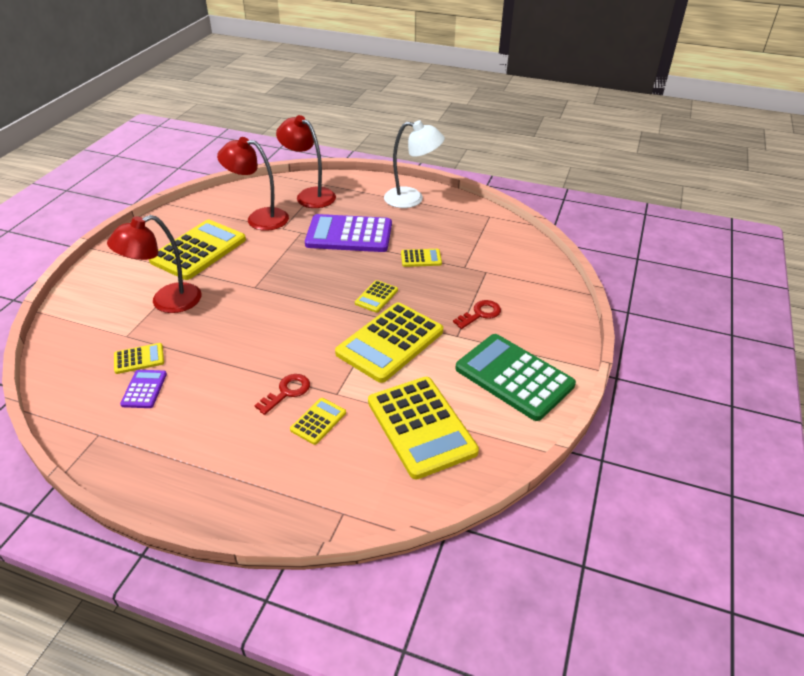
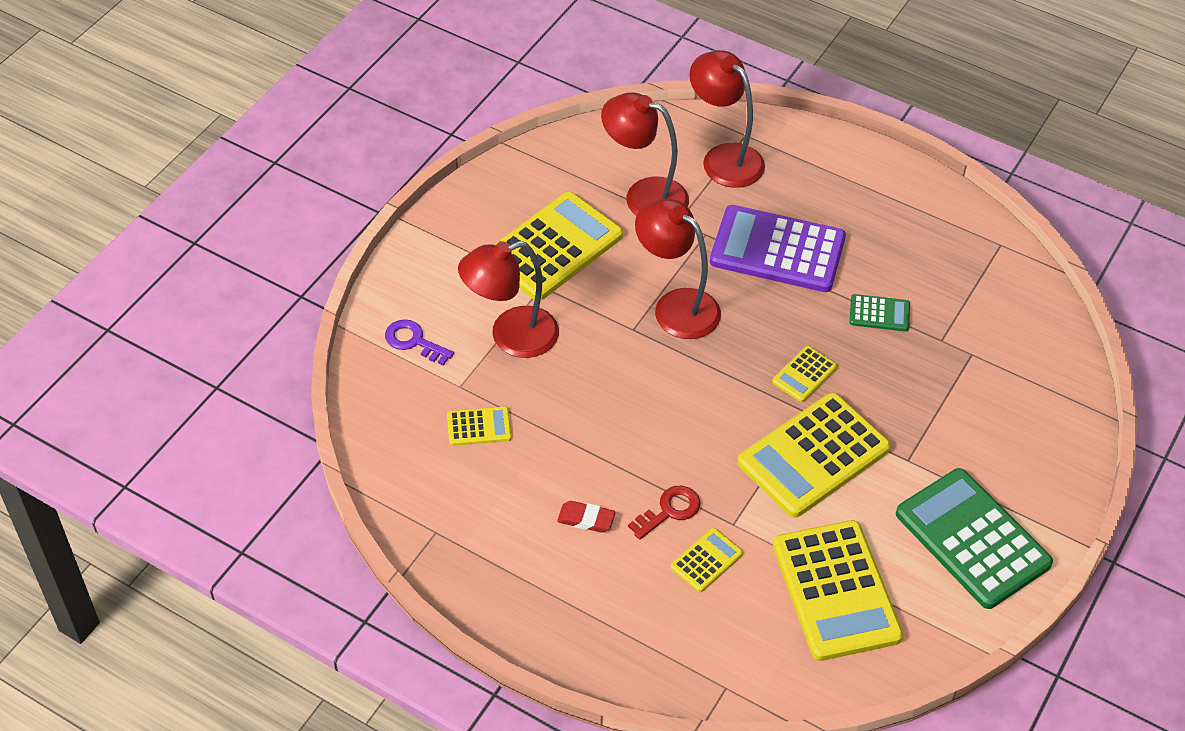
camera: 10 degrees right, 10 degrees up
(93, 314) = (414, 341): none -> purple key
(144, 389) = (488, 475): purple calculator -> none
(222, 407) = (586, 519): none -> red eraser
(284, 271) = (676, 306): none -> red lamp
(412, 199) = (884, 189): white lamp -> none
(421, 258) = (879, 313): yellow calculator -> green calculator
(480, 314) = (948, 429): red key -> none

